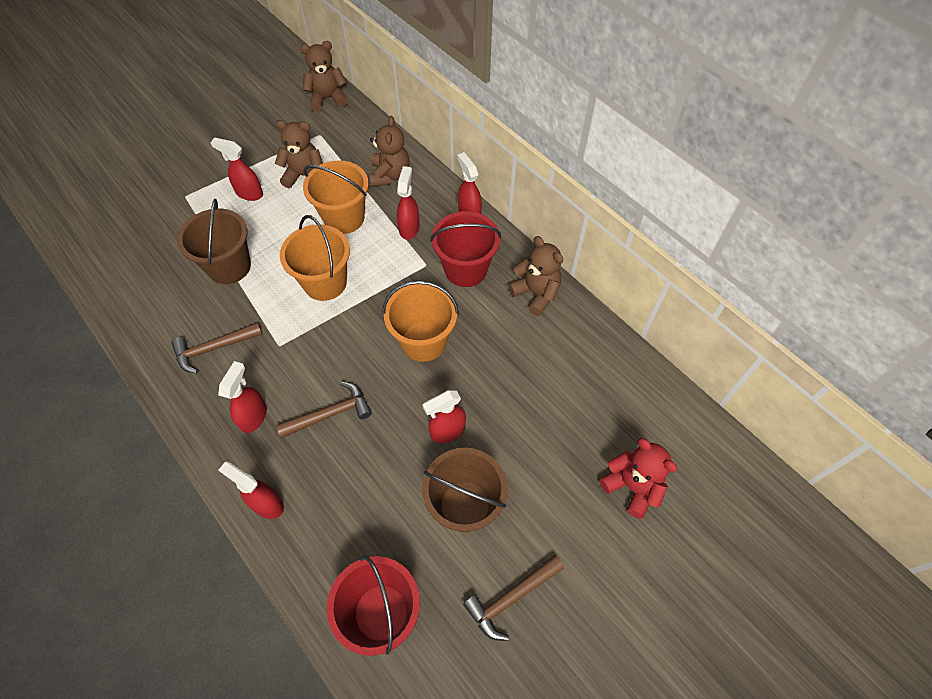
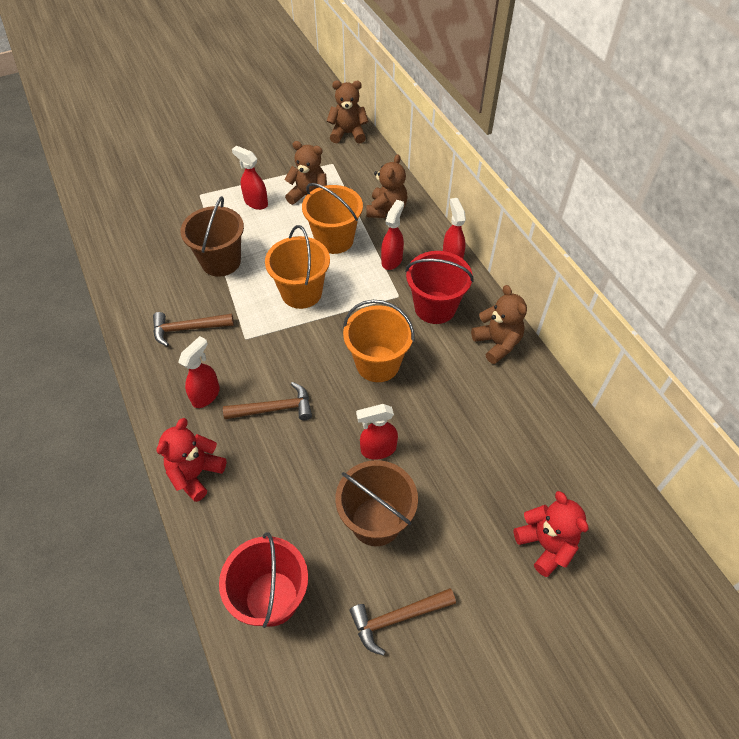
camera: 15 degrees right, 5 degrees down
(266, 504) = (196, 474): red spray bottle -> red teddy bear

